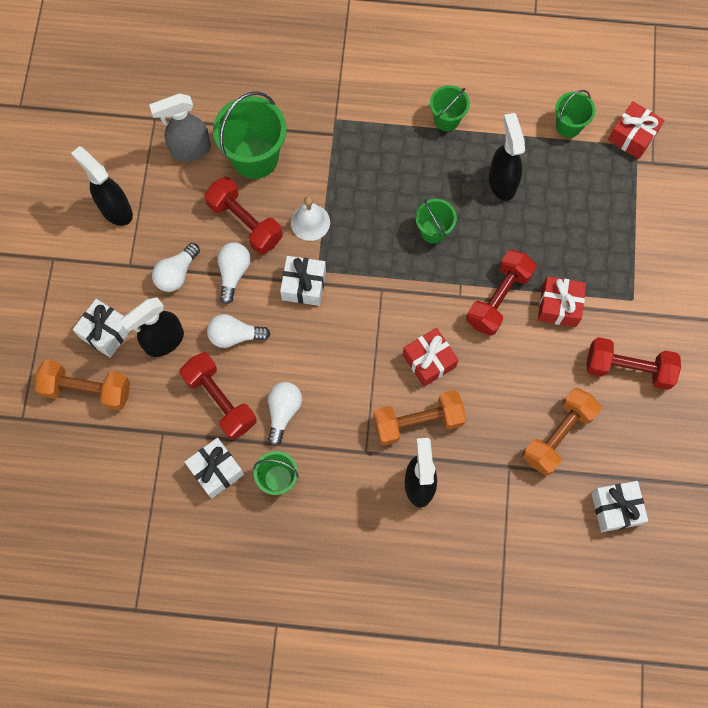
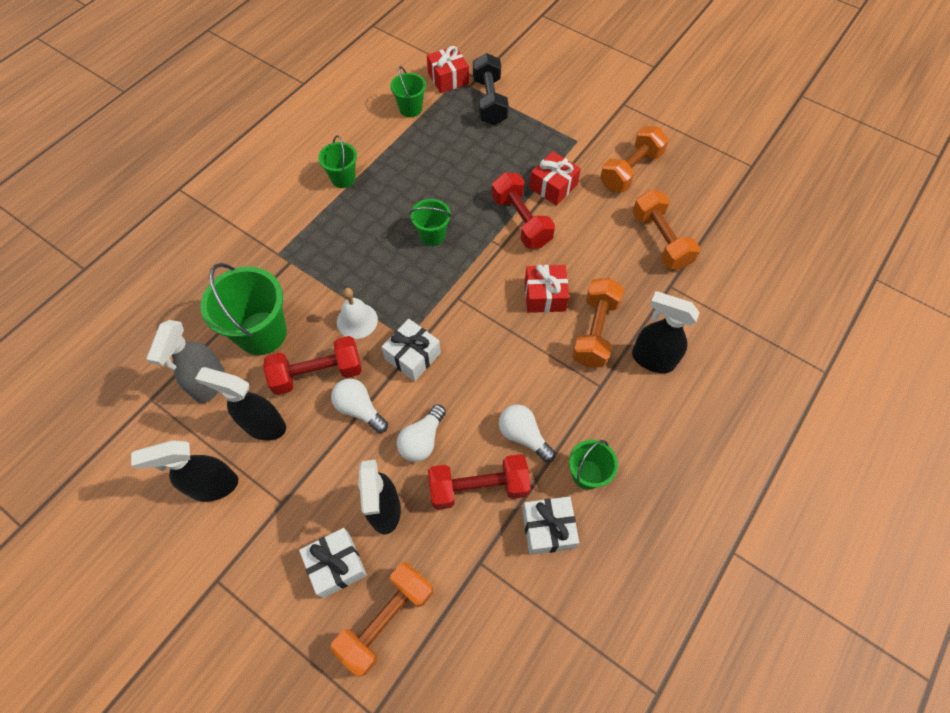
camera: 60 degrees left, 10 degrees down
(176, 274) = (323, 461): white light bulb -> none
(502, 182) = (424, 170): black spray bottle -> black spray bottle (263, 425)
(615, 508) = (740, 233): white gift -> none
(628, 191) = (489, 101): none -> black dumbbell
(628, 368) = (630, 170): red dumbbell -> orange dumbbell

